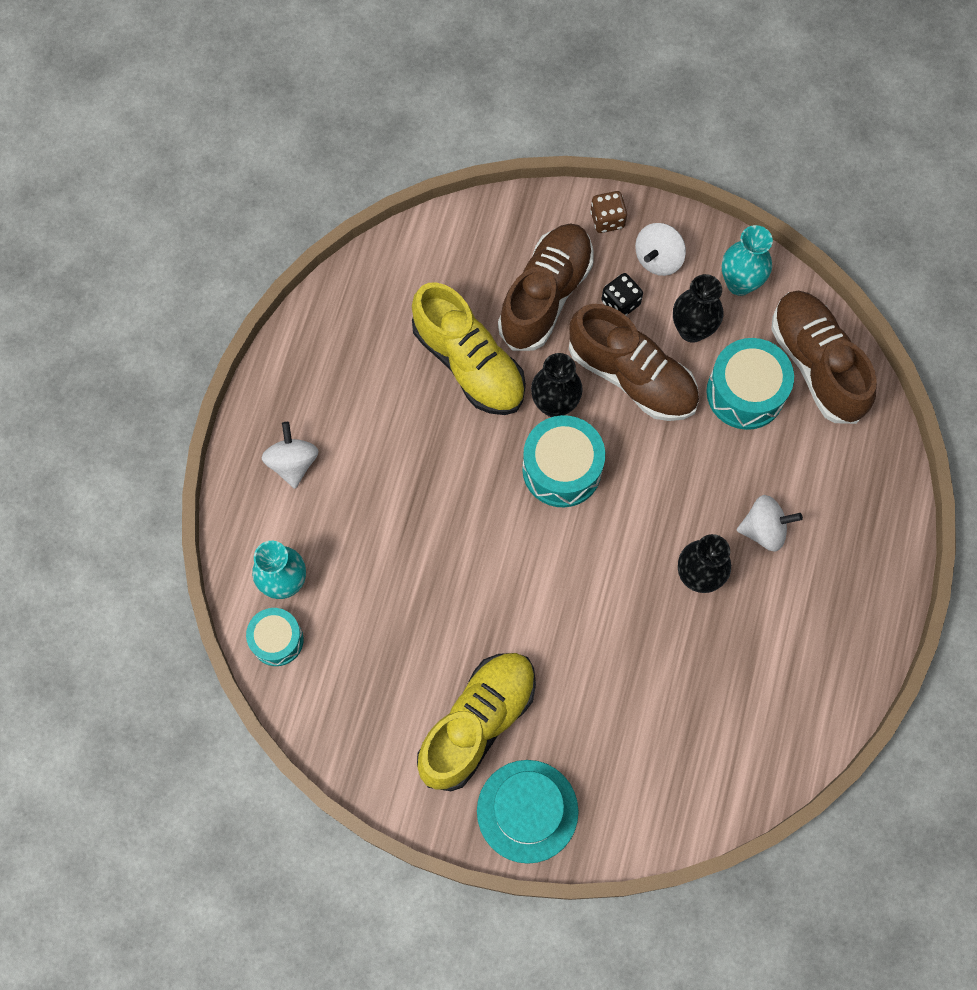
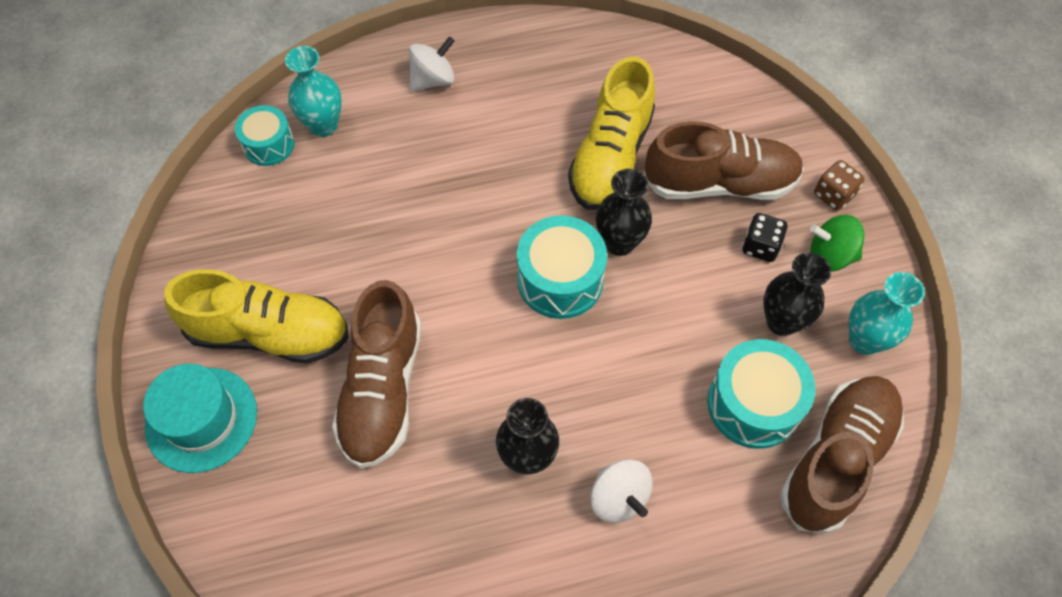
camera: 60 degrees right, 10 degrees down
(632, 376) = (694, 293): brown shoe -> brown shoe (382, 389)
(658, 259) = (830, 256): white spinning top -> green spinning top

